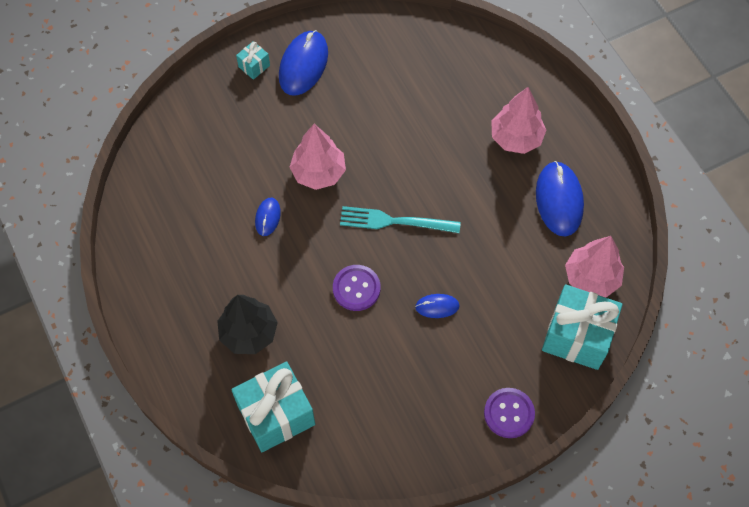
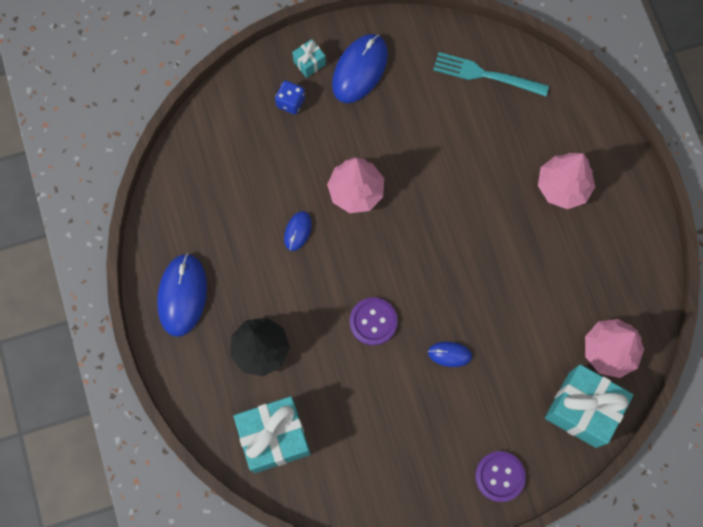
camera: 10 degrees right, 10 degrees up
(241, 103) = (290, 102): none -> blue dice
(394, 221) = (423, 257): turquoise fork -> turquoise fork (486, 75)
(559, 200) = (593, 262): blue mouse -> blue mouse (182, 295)

